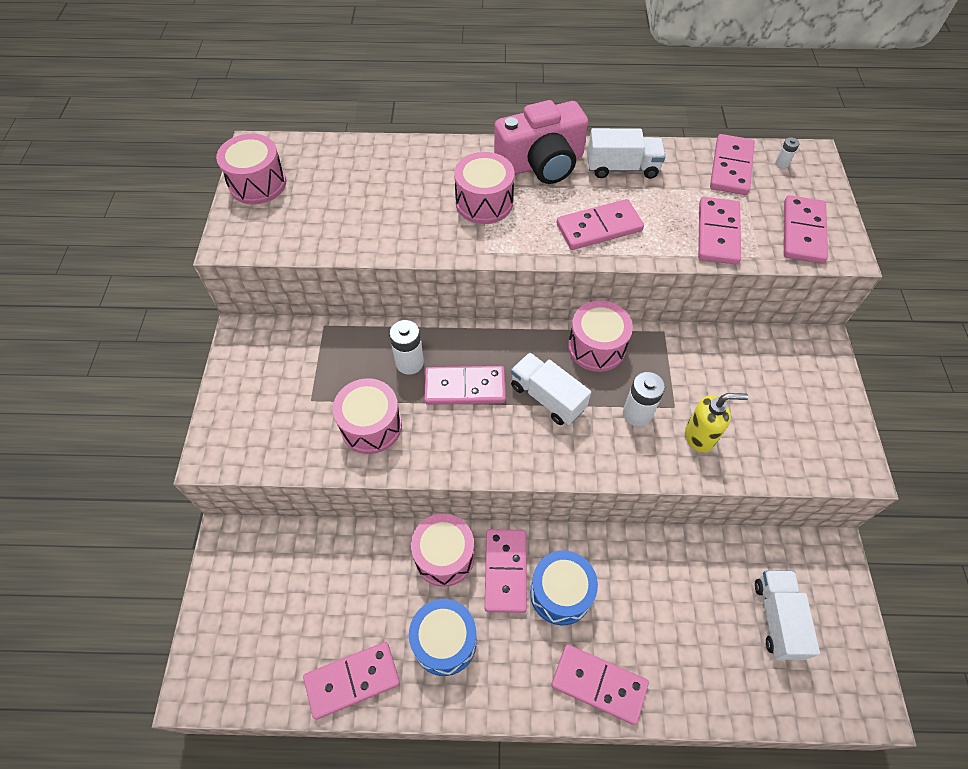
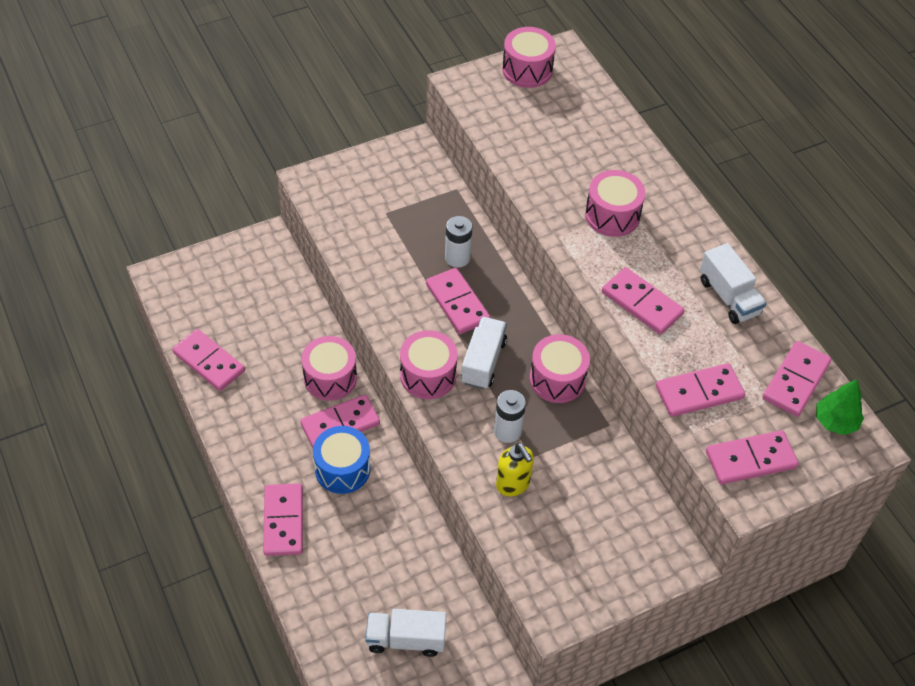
camera: 60 degrees right, 5 degrees down
(371, 426) = (386, 259): pink drum -> pink drum (428, 375)
(444, 641) = (264, 406): blue drum -> none
(541, 163) = (688, 237): pink camera -> none
(731, 167) = (796, 381): pink domino -> pink domino turned 45 degrees counterclockwise
(777, 618) = (406, 639): white truck -> white truck turned 150 degrees counterclockwise
(782, 163) = (835, 421): white battery -> green tree

